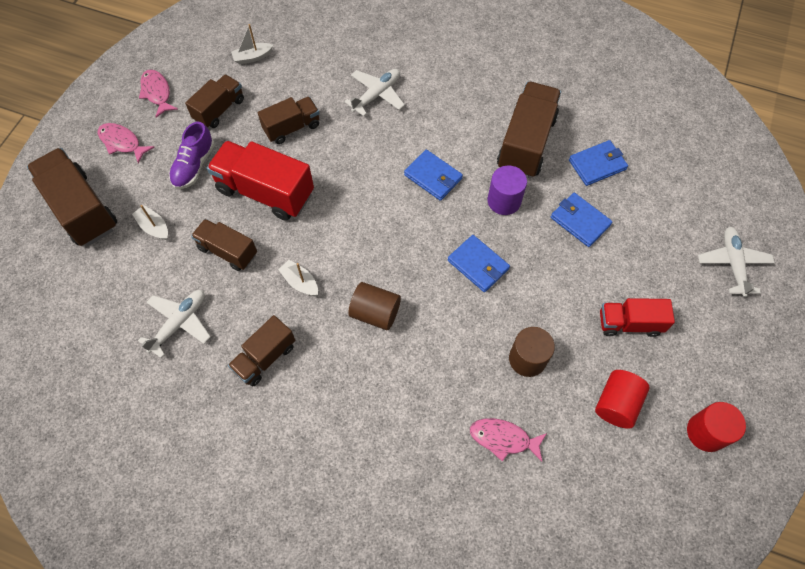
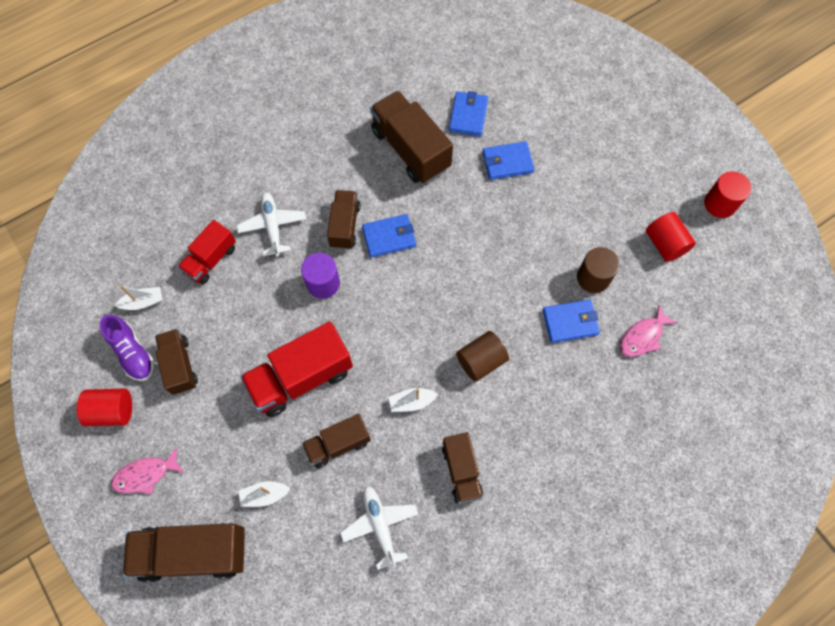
camera: 55 degrees left, 5 degrees up
(157, 93) = (112, 411): pink fish -> red cylinder
(194, 166) = (225, 423): purple shoe -> purple shoe (133, 353)
(252, 57) = (143, 302): white boat -> white boat turned 120 degrees counterclockwise
(292, 128) = (251, 315): brown truck -> brown truck (345, 225)
(478, 265) = (492, 258): blue wallet -> blue wallet (570, 322)
(504, 201) = (450, 201): purple cylinder -> purple cylinder (323, 283)
(629, 323) = (611, 191): red truck -> red truck (211, 259)
(732, 263) = (611, 92): white plane -> none

